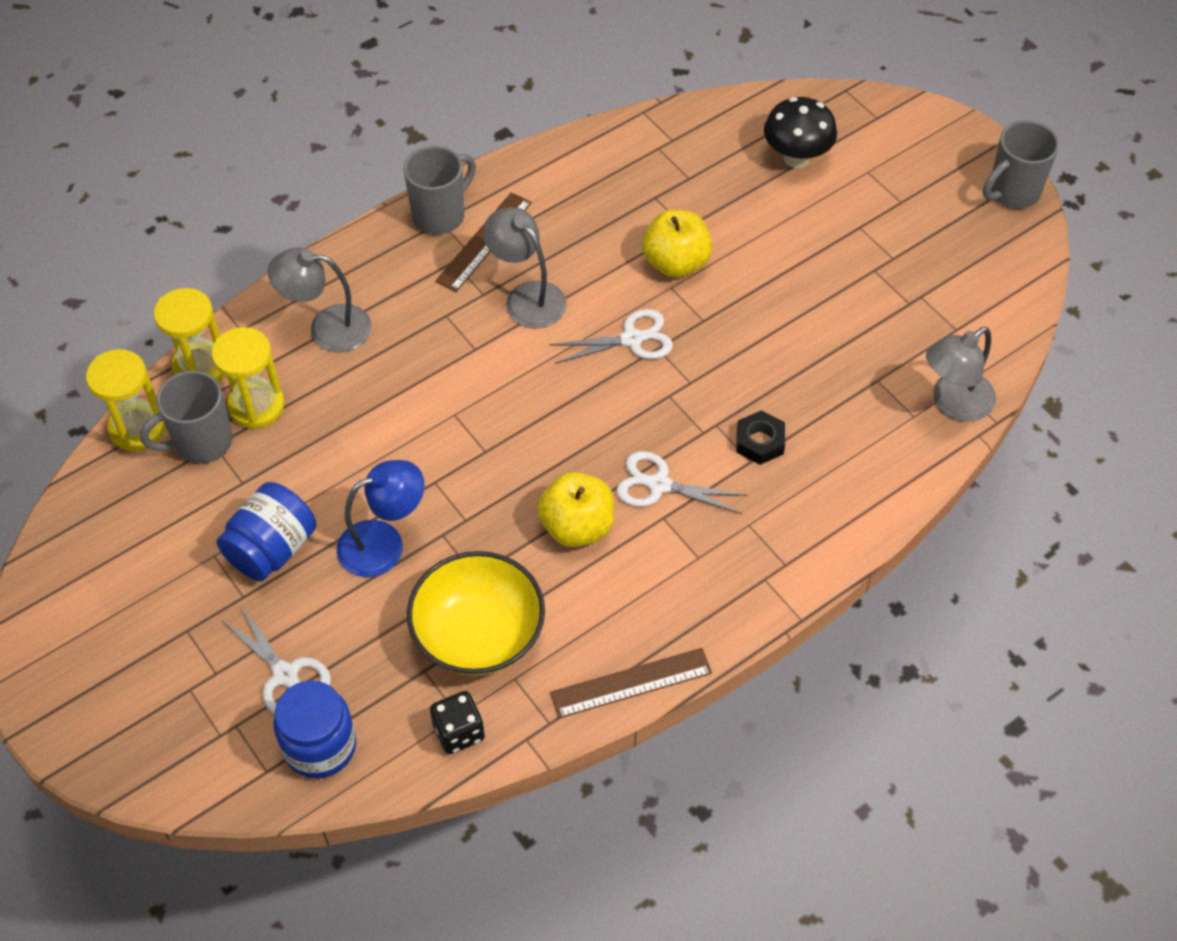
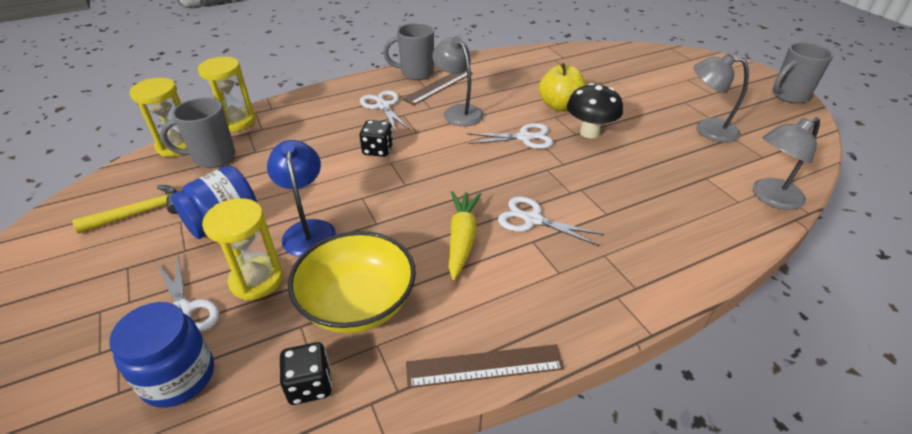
camera: 10 degrees right, 15 degrees down
(155, 551) = (140, 213): none -> yellow hammer
(256, 406) = (260, 143): yellow hourglass -> yellow hourglass (256, 280)
(327, 328) = (325, 112): grey lamp -> grey lamp (707, 129)
(384, 543) = (308, 230): blue lamp -> blue lamp turned 90 degrees counterclockwise
(411, 301) = (383, 106): none -> white scissors
(430, 393) = (378, 150): none -> black dice
(440, 215) = (416, 73): grey mug -> grey mug turned 150 degrees counterclockwise
(577, 526) = (462, 238): yellow apple -> yellow carrot
(760, 442) = (615, 203): black nut -> none
(796, 158) = (641, 70): black mushroom -> black mushroom (589, 132)

